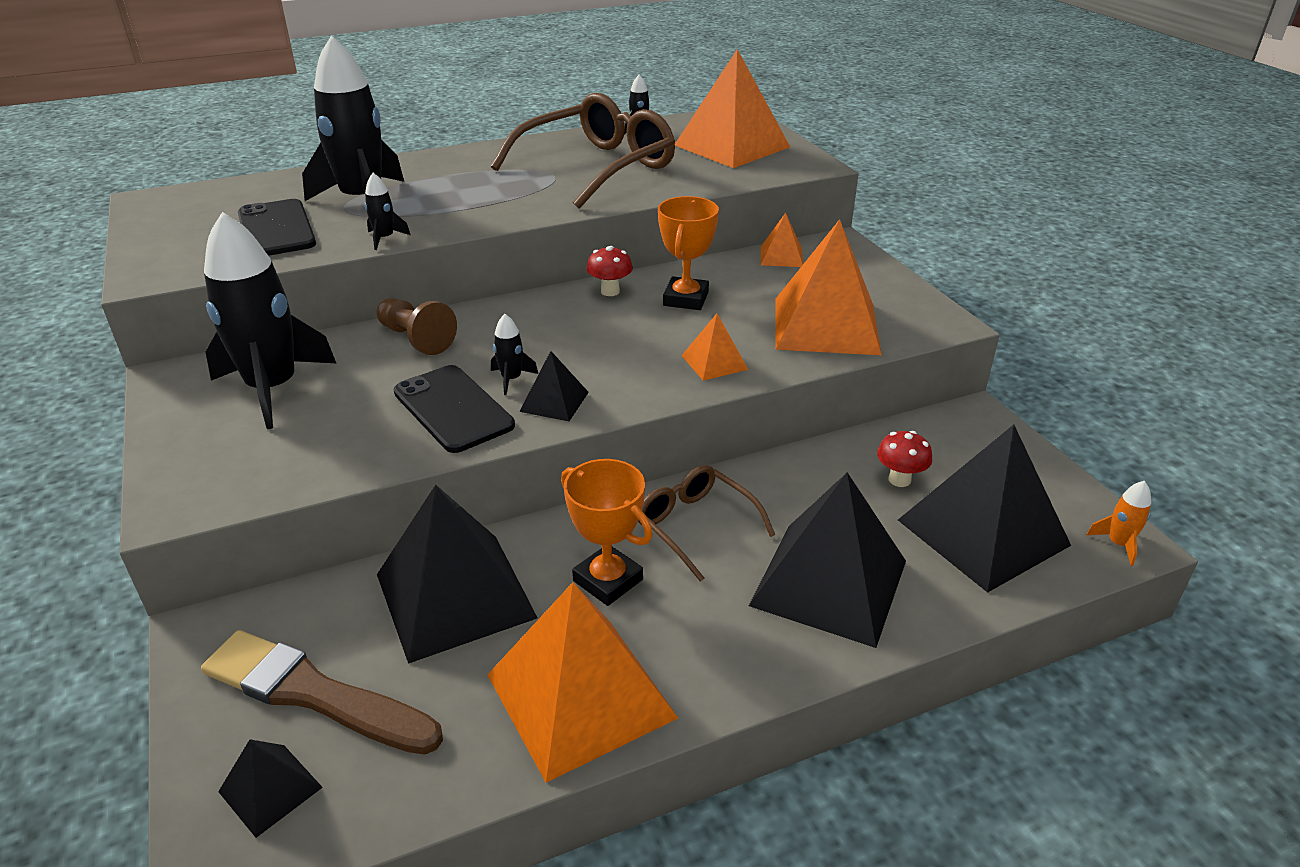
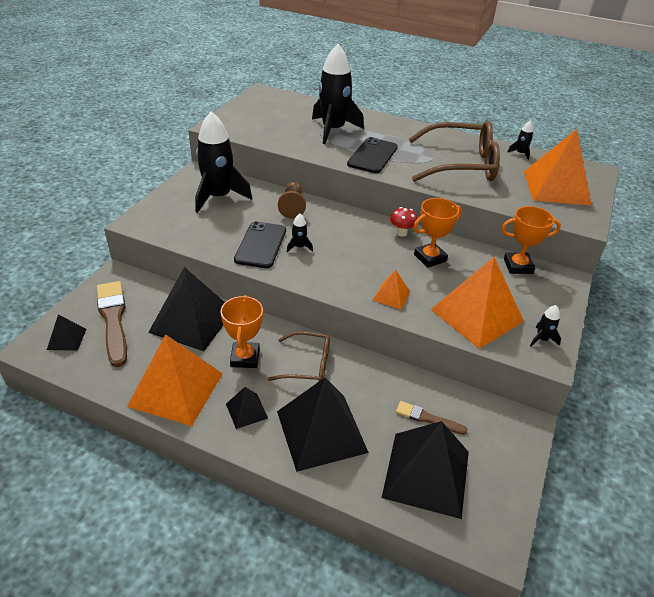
camera: 45 degrees right, 5 degrees up
(276, 229) = (283, 127): black phone -> black phone (372, 156)
(385, 238) = (313, 153): black rocket -> black rocket (542, 339)
(554, 401) = (299, 267): black pyramid -> black pyramid (246, 411)
(695, 526) = (307, 364): brown glasses -> brown glasses turned 90 degrees clockwise
(781, 256) = (518, 266): orange pyramid -> orange trophy
(899, 479) = (428, 418): red mushroom -> brown brush
(1118, 544) = (488, 542): orange rocket -> none

